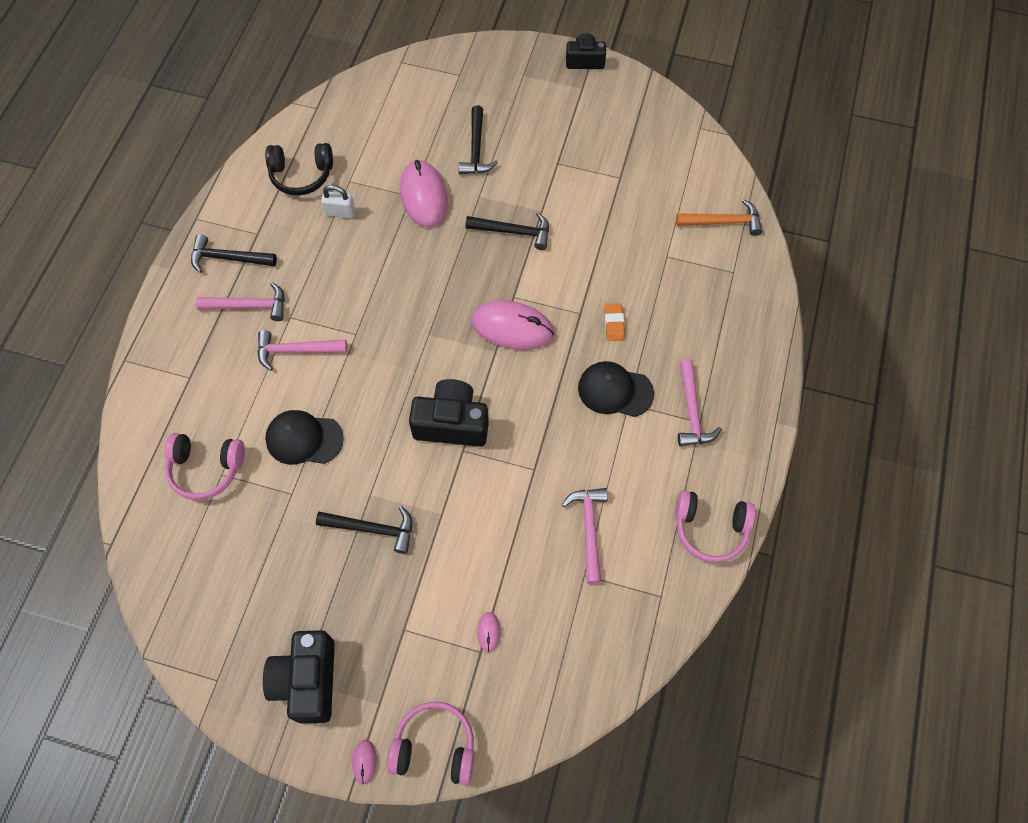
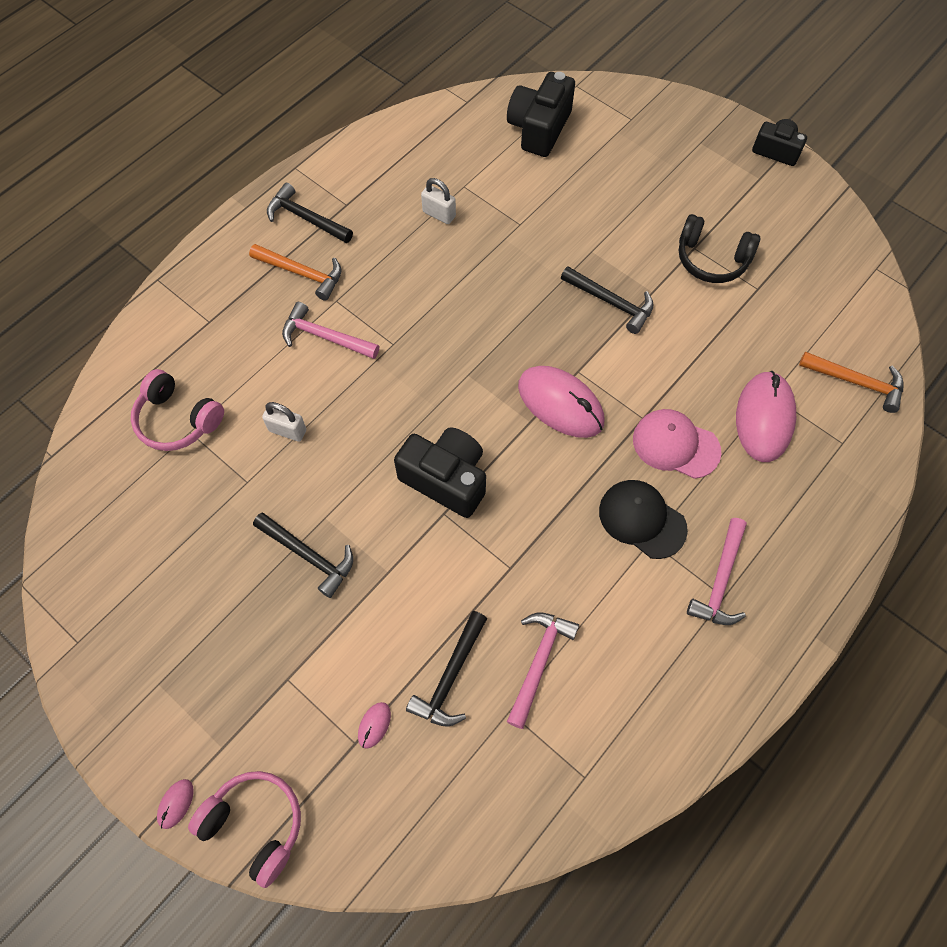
camera: 25 degrees right, 0 degrees up
(249, 306) = (302, 273): pink hammer -> orange hammer
(301, 175) = (419, 163): black headphones -> black headphones (711, 259)
(304, 439) = (287, 430): black cap -> white padlock
(307, 681) = (163, 686): black camera -> black camera (539, 128)
(423, 196) = (533, 229): pink mouse -> pink mouse (764, 418)
(476, 149) = (612, 201): black hammer -> black hammer (450, 677)
(614, 324) = (675, 445): orange eraser -> pink cap
(710, 529) = (679, 726): pink headphones -> none

